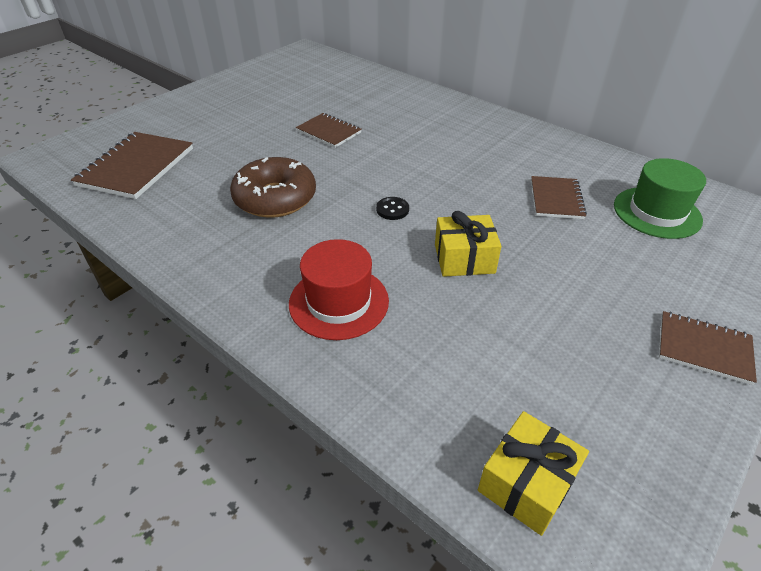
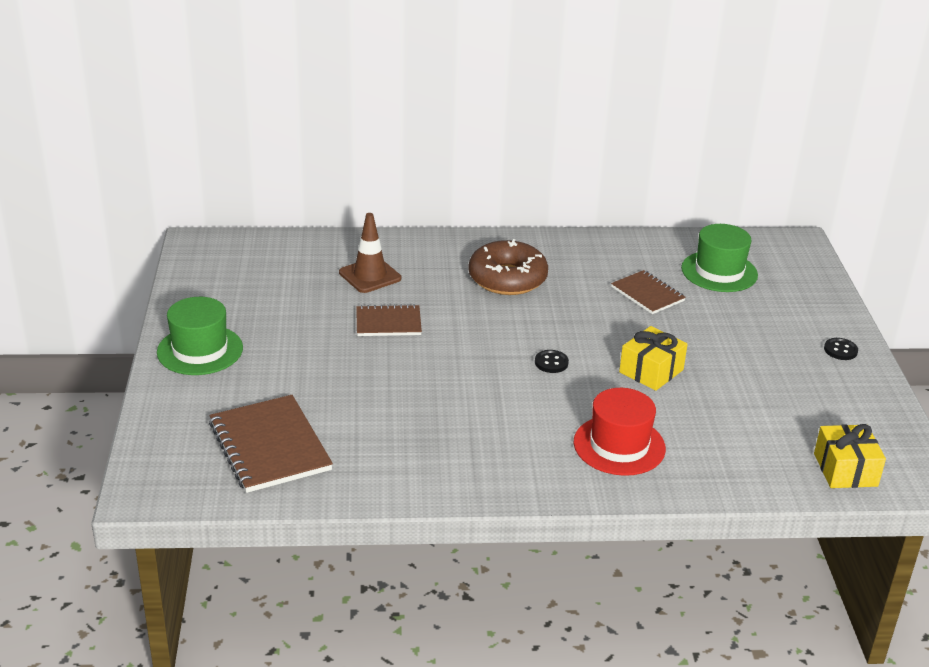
camera: 45 degrees left, 10 degrees down
(204, 100) = (200, 350): none -> green hat
(275, 198) = (448, 403): brown donut -> brown donut (507, 279)
(366, 101) = (370, 276): none -> brown traffic cone
(704, 348) = (840, 350): brown notebook -> black button

